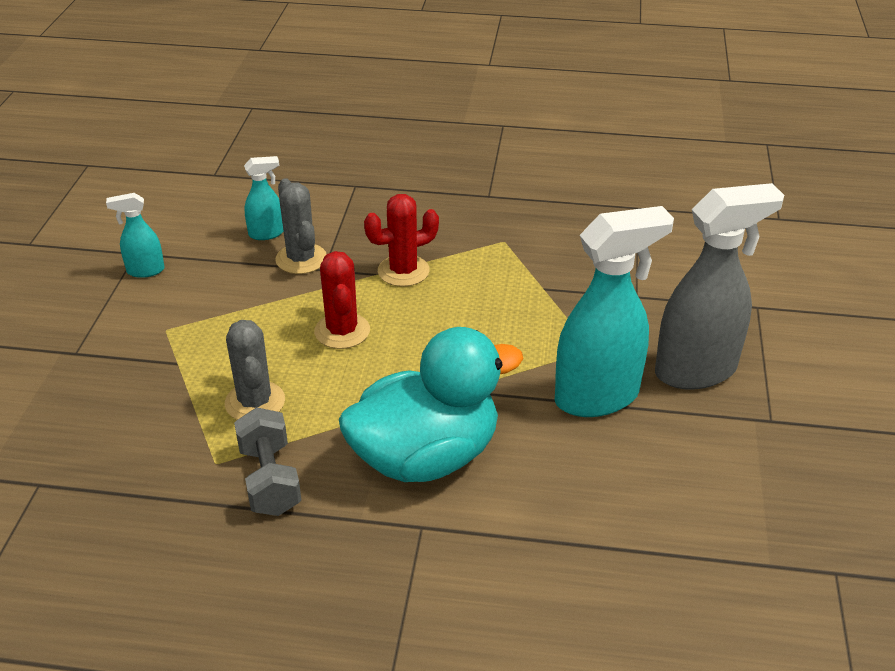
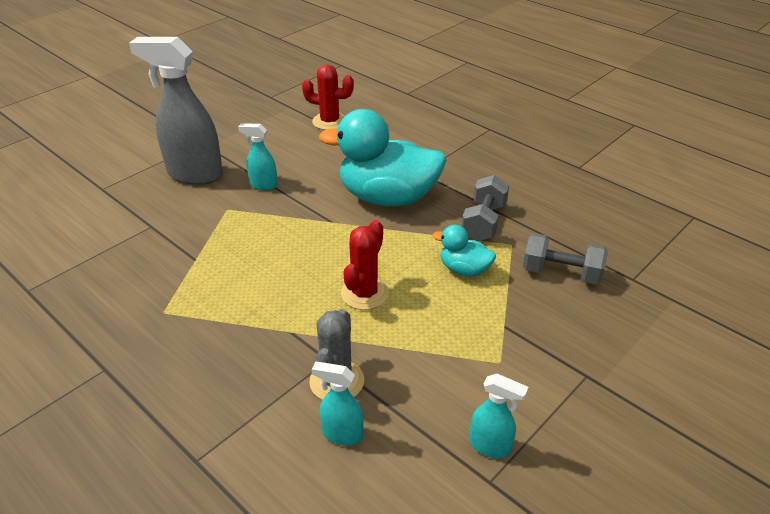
camera: 145 degrees left, 0 degrees up
(134, 450) = (561, 273): none -> grey dumbbell
(255, 402) = (464, 270): grey cactus -> turquoise duck
(403, 271) = (269, 323): red cactus -> red cactus (329, 121)
(597, 397) = (263, 185): turquoise spray bottle -> turquoise spray bottle, size x0.48

